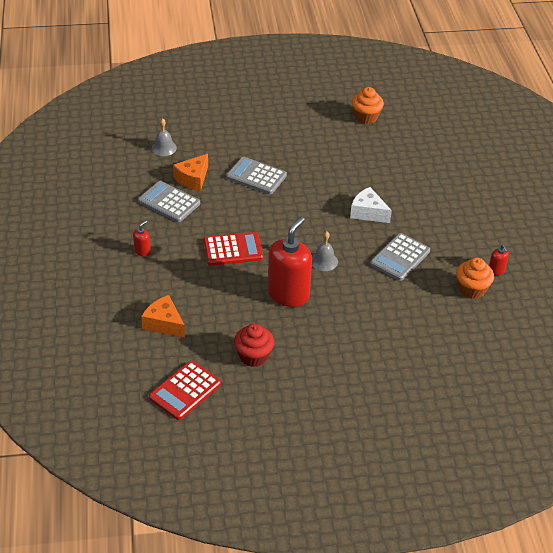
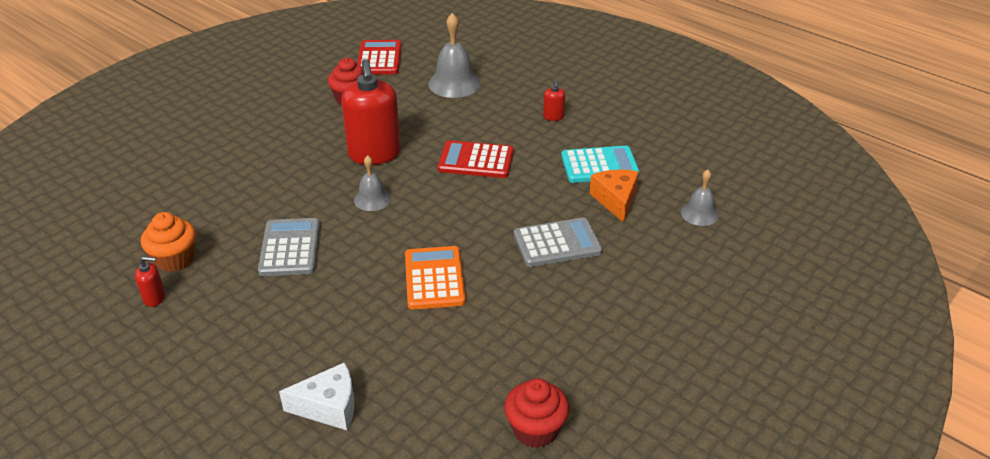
camera: 140 degrees right, 5 degrees down
(164, 323) = (454, 83): orange cheese -> grey bell
(169, 202) = (599, 165): grey calculator -> turquoise calculator
(233, 250) = (476, 160): red calculator -> red calculator turned 60 degrees clockwise
(339, 196) = (434, 278): none -> orange calculator
(366, 117) = (535, 430): orange cupcake -> red cupcake
(368, 212) = (378, 278): white cheese -> white cheese (329, 407)
(496, 270) = (154, 298): red soap dispenser -> red soap dispenser turned 150 degrees clockwise

